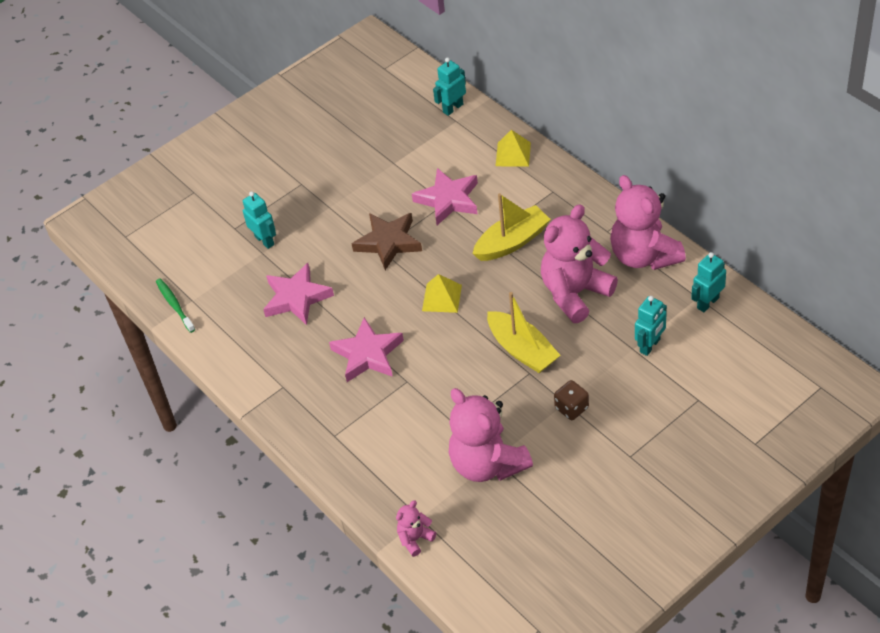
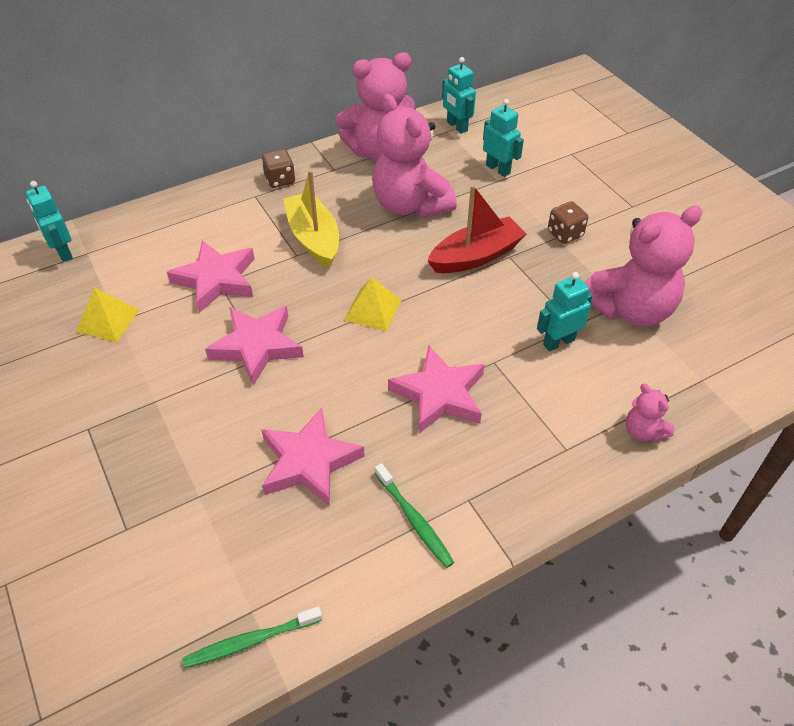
camera: 85 degrees left, 0 degrees up
(262, 361) = (414, 520): none -> green toothbrush
(264, 240) = (175, 489): turquoise robot -> turquoise robot (558, 342)
(388, 242) = (256, 346): brown star -> pink star
(415, 539) = (733, 389): pink teddy bear -> pink teddy bear (643, 431)
(513, 154) = (178, 215): yellow pyramid -> yellow pyramid (108, 320)
(522, 350) = (476, 256): yellow boat -> red boat
(579, 200) = (280, 180): none -> brown dice

